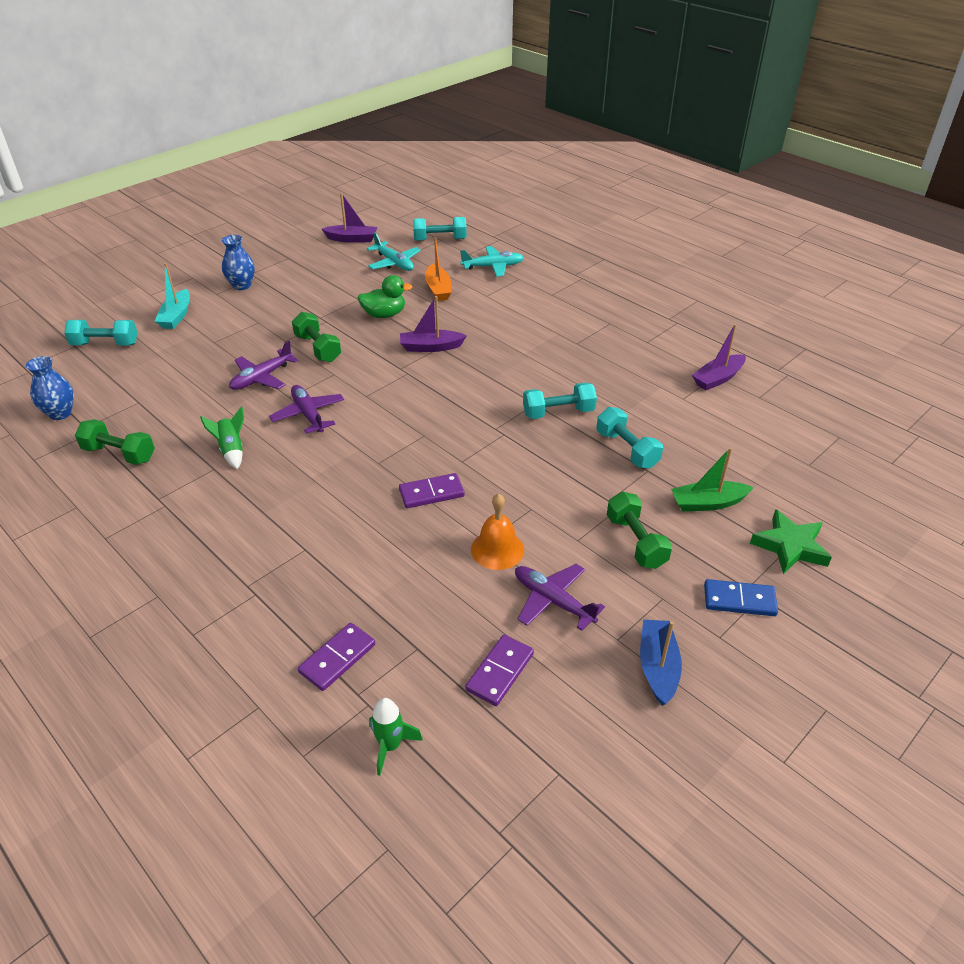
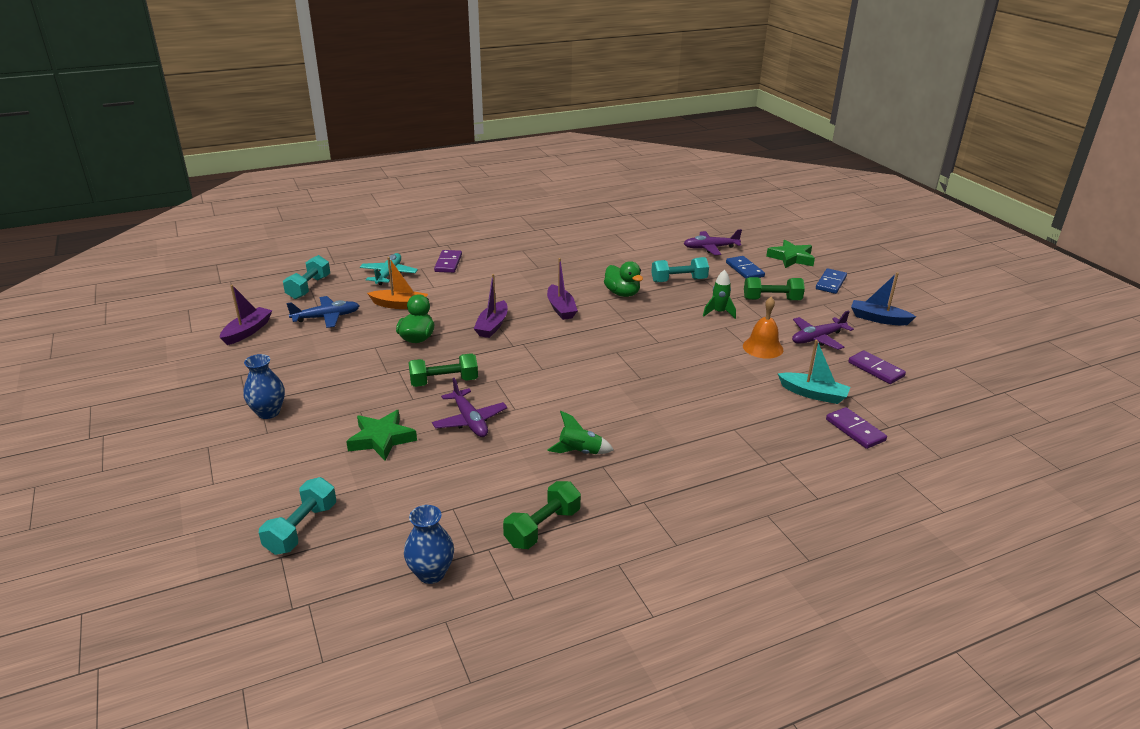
camera: 70 degrees left, 10 degrees down
(176, 316) = (290, 466): turquoise boat -> turquoise boat (813, 394)
(221, 343) = (381, 439): none -> green star
(308, 414) = (551, 402): purple plane -> purple plane (710, 248)
(390, 746) = (934, 420): green rocket -> green rocket (719, 313)
(394, 263) = (326, 317): turquoise plane -> blue plane
(431, 493) = (690, 361): purple domino -> purple domino (448, 263)
(558, 412) = (622, 293): turquoise dumbbell -> green duck
(707, 503) = (744, 270): green boat -> blue domino
(718, 378) = (620, 234): purple boat -> purple boat (561, 308)

